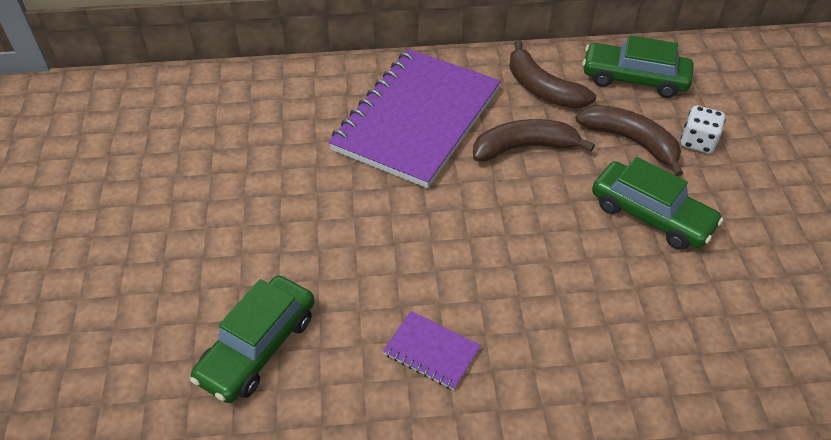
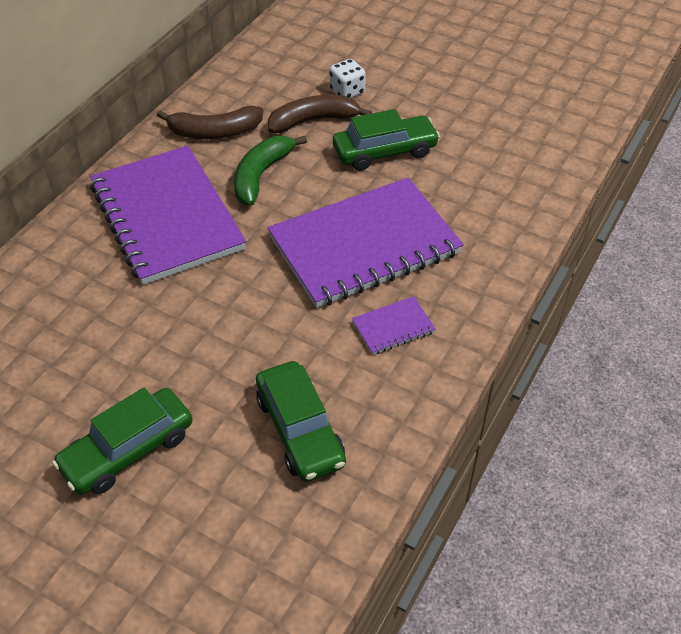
camera: 55 degrees left, 0 degrees up
(513, 270) = (364, 245): none -> purple notebook
(524, 148) = (261, 175): brown banana -> green banana
(634, 79) = (259, 83): green car -> green car (128, 450)

